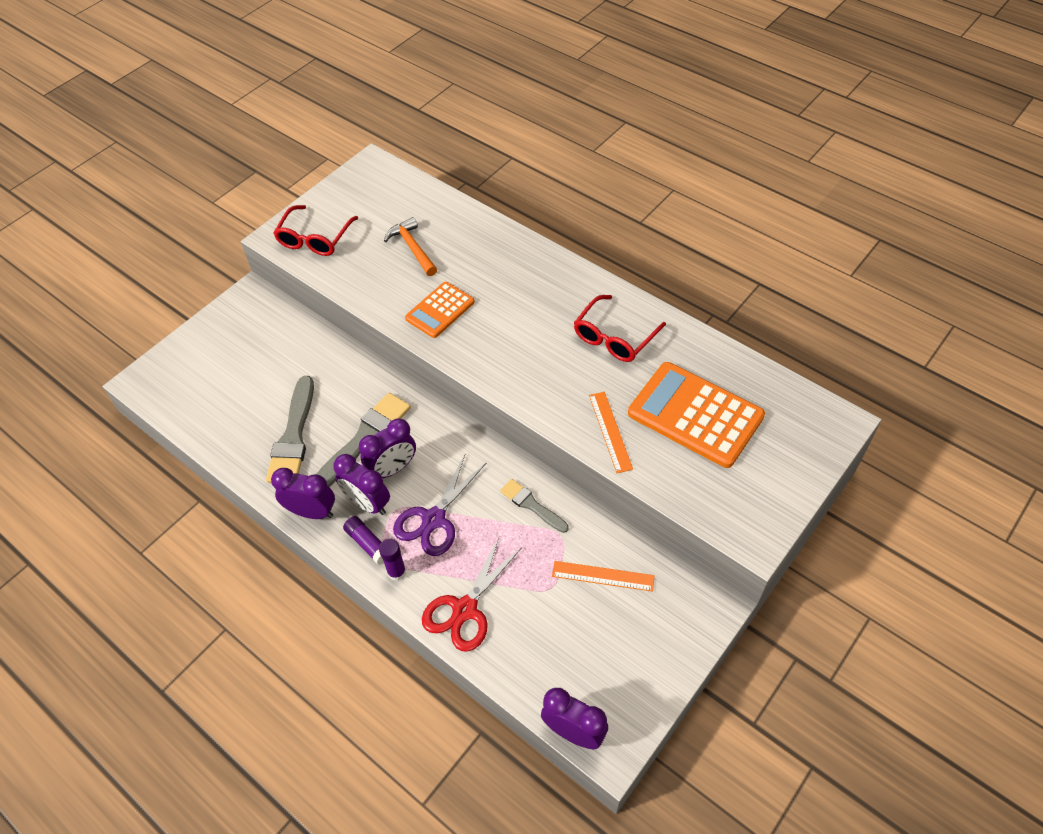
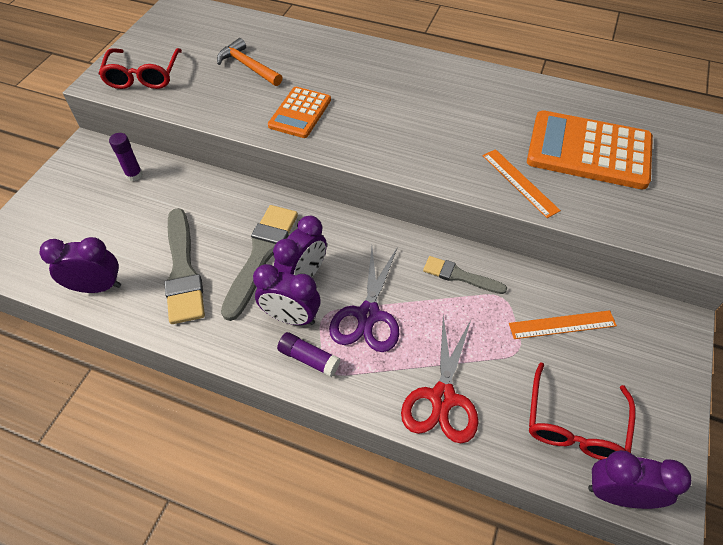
camera: 20 degrees left, 0 degrees up
(312, 512) = (233, 342): purple clock -> purple clock (97, 287)
(397, 572) = (352, 379): purple glue stick -> purple glue stick (134, 175)
(614, 337) = (478, 102): red glasses -> red glasses (574, 424)

